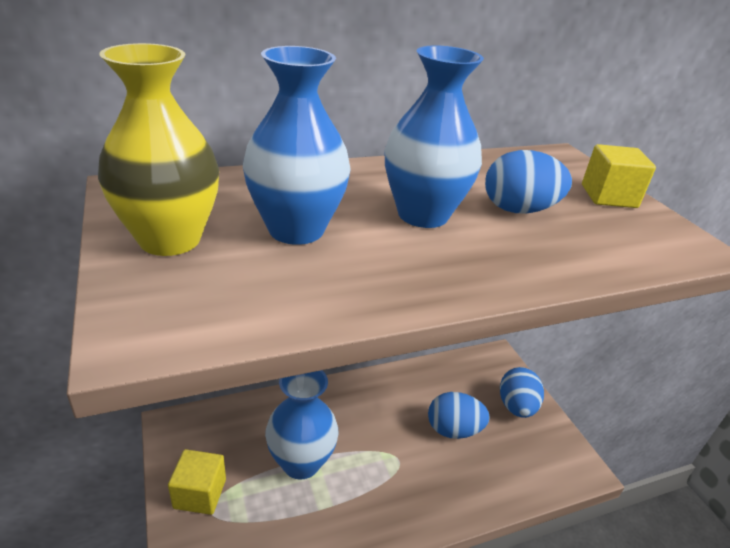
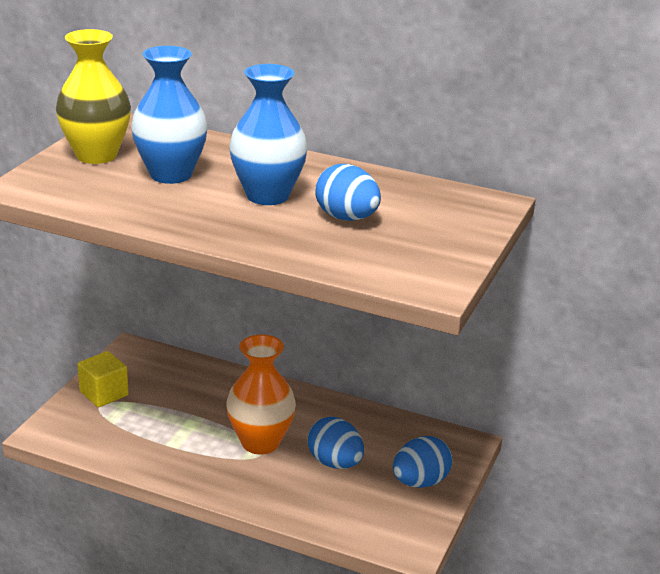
camera: 45 degrees right, 5 degrees down
(301, 462) = (188, 414): blue vase -> none
(386, 449) = (260, 442): none -> orange vase
(608, 196) = (452, 238): yellow cube -> none

